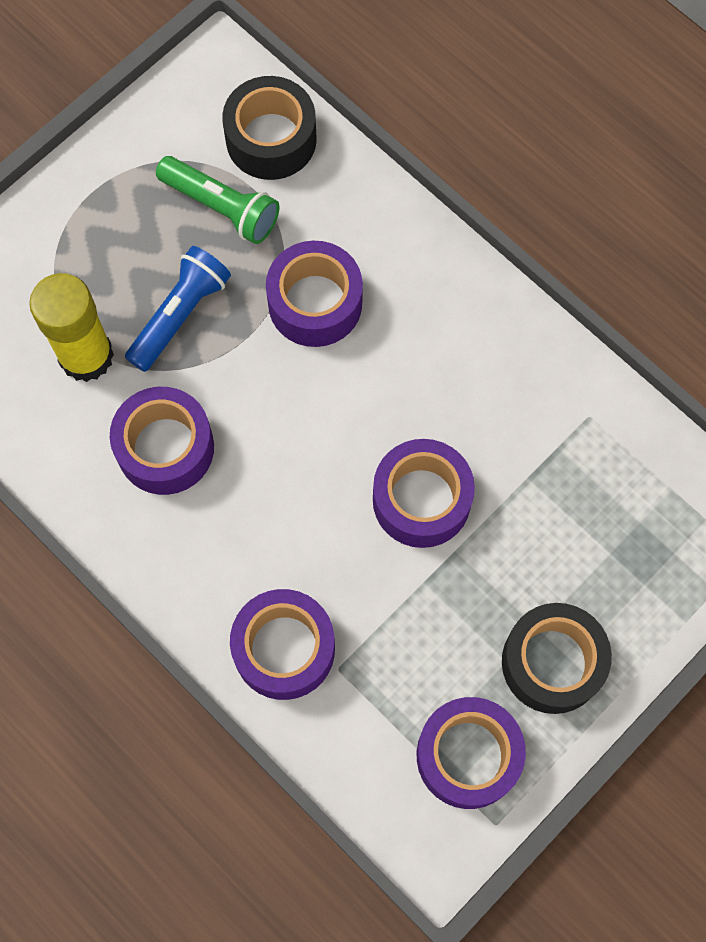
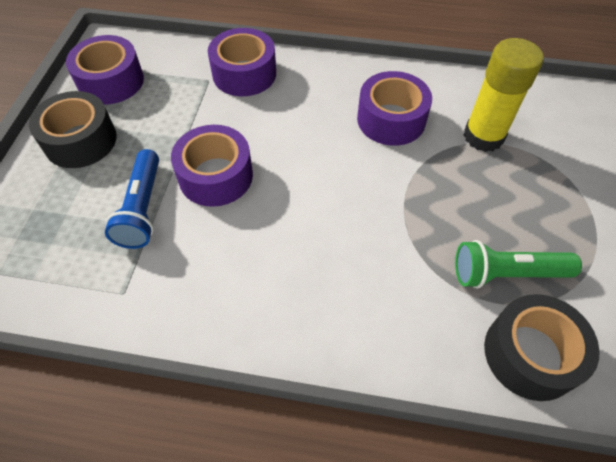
camera: 145 degrees right, 15 degrees down
(180, 315) = (457, 189): blue flashlight -> blue flashlight (142, 209)
(315, 303) = (381, 249): purple tape -> none

